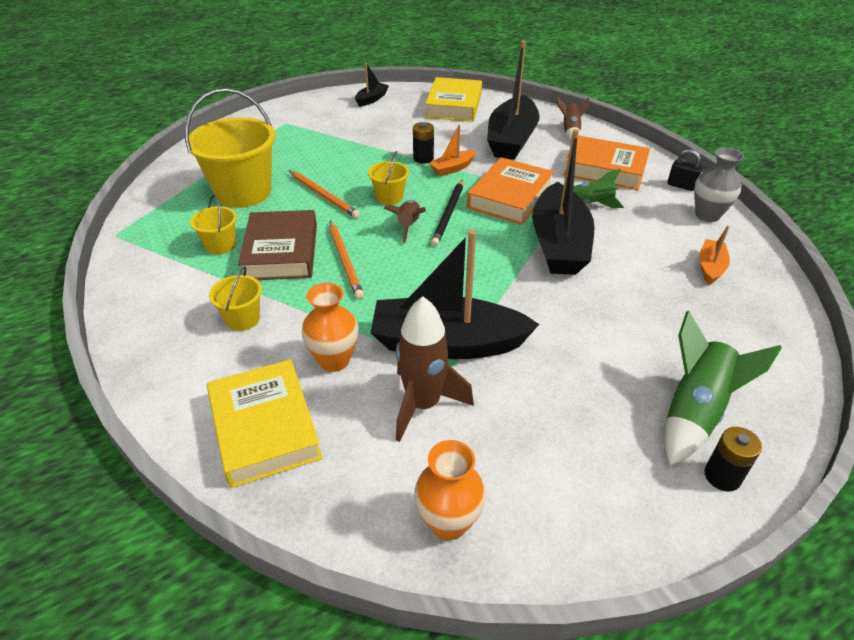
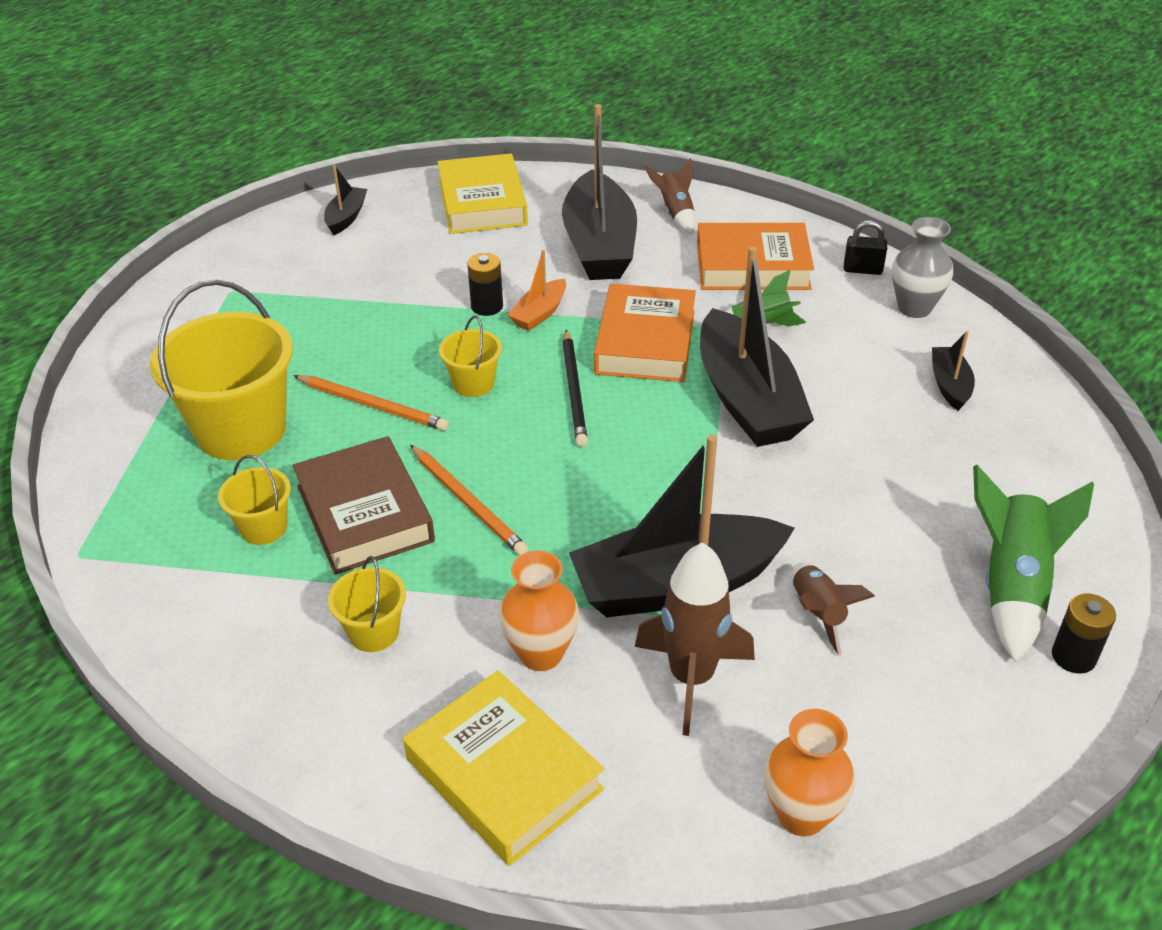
camera: 20 degrees left, 0 degrees up
(408, 226) = (527, 424): brown rocket -> brown rocket (817, 613)
(710, 267) = (949, 385): orange boat -> black boat

